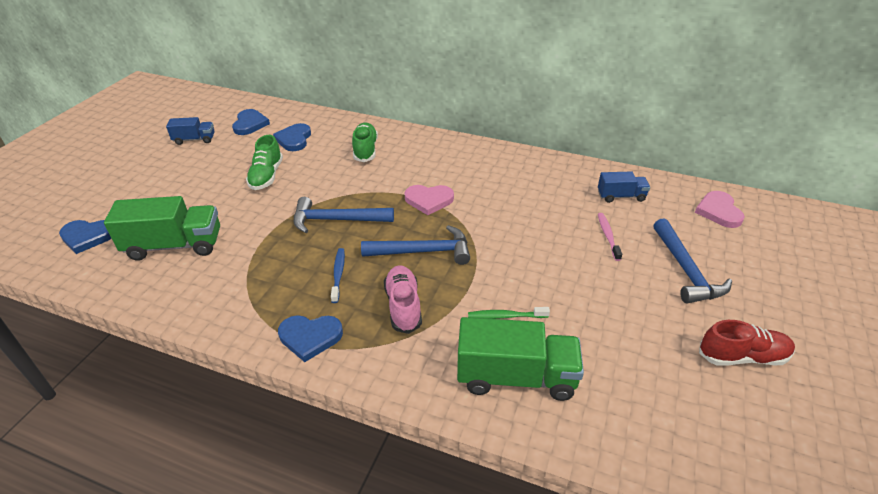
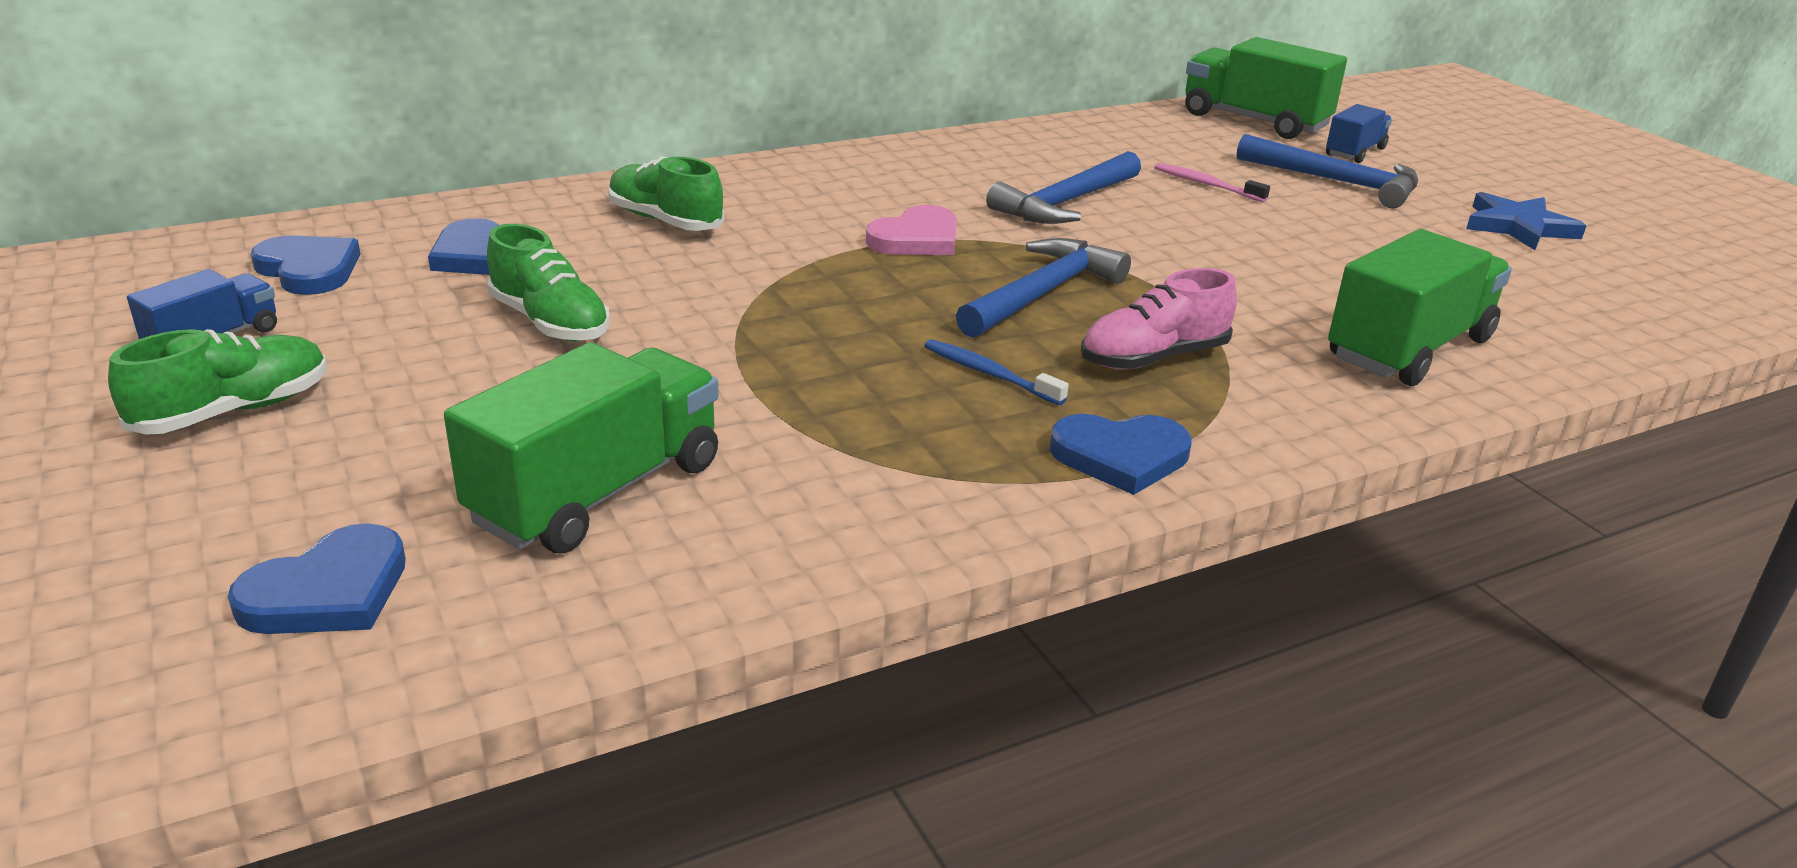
camera: 50 degrees left, 10 degrees down
(161, 167) = (233, 411): none -> green shoe
(310, 337) = (1120, 456): blue heart -> blue heart turned 45 degrees clockwise
(336, 220) = (831, 319): blue hammer -> blue hammer (1066, 203)
(403, 306) = (1153, 358): pink shoe -> pink shoe turned 60 degrees counterclockwise
(506, 316) = (1279, 304): green toothbrush -> none
(621, 196) = (1136, 143): blue truck -> blue truck (1354, 152)
(718, 211) = (1254, 121): pink heart -> green truck
(742, 357) = (1518, 227): red shoe -> blue star

